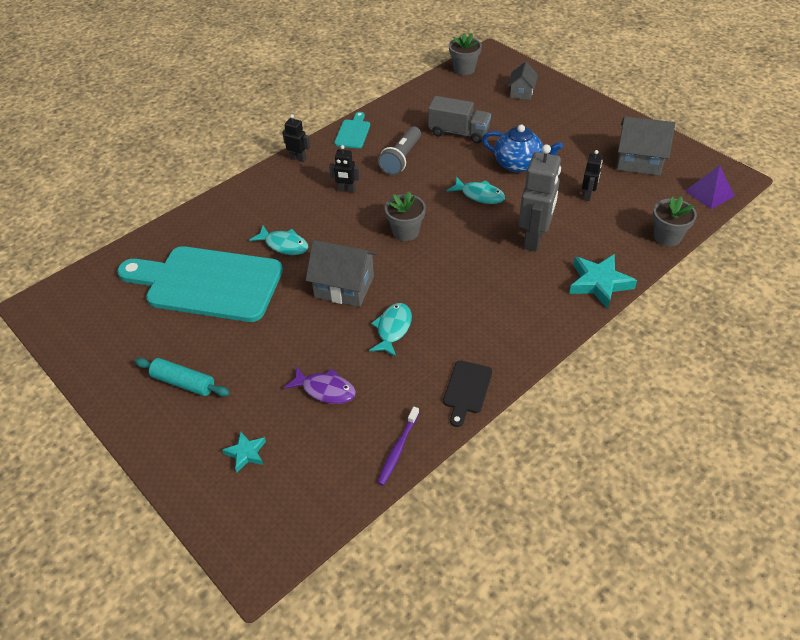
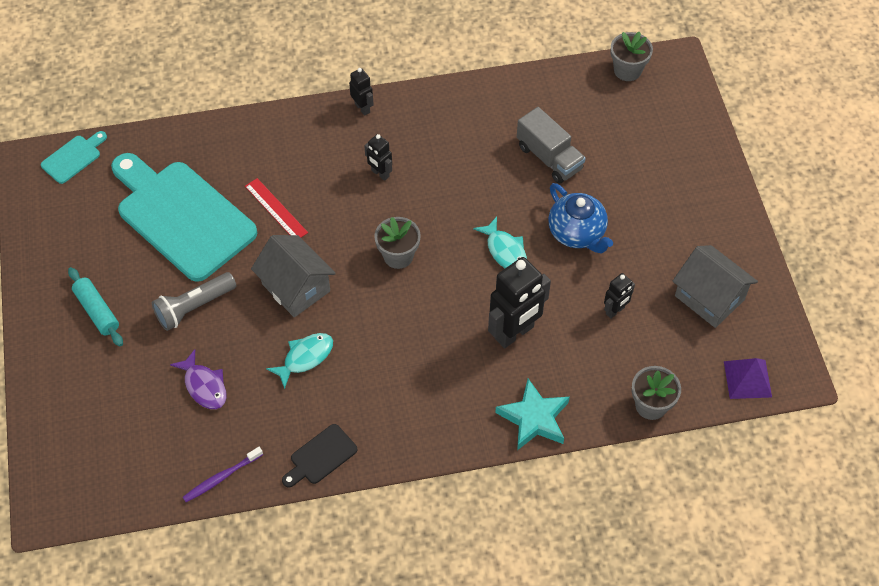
camera: 30 degrees right, 10 degrees up
(246, 453) = (102, 408): turquoise star -> none
(284, 245) = (276, 209): turquoise fish -> red ruler
(353, 132) = (441, 101): turquoise cutting board -> turquoise cutting board (73, 157)
(401, 159) = (463, 162): grey flashlight -> grey flashlight (194, 307)
(521, 92) = (663, 137): grey house -> none
(534, 239) = (514, 333): grey robot -> black robot

